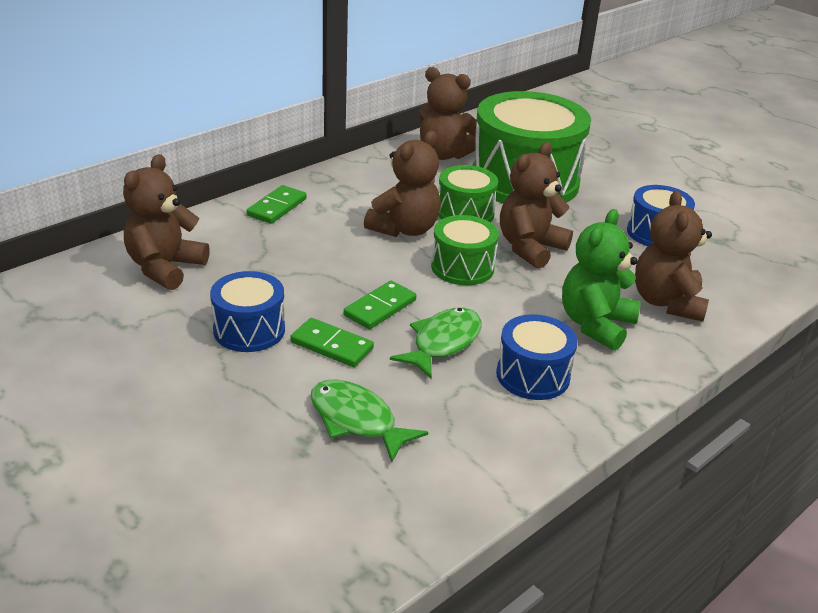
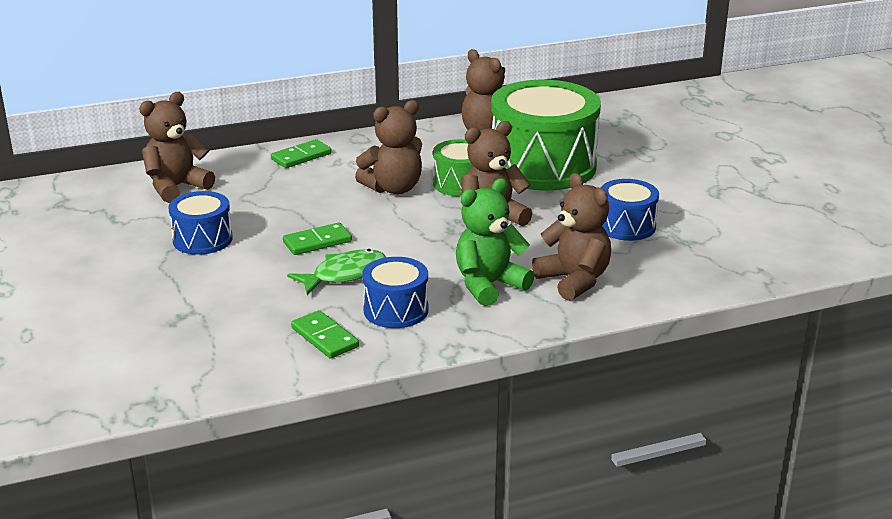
camera: 25 degrees right, 5 degrees down
(332, 345) = (255, 261): green domino -> green domino (325, 337)
(357, 420) = (228, 312): green fish -> none
(462, 267) = (415, 224): green drum -> none
(666, 302) = (574, 280): brown teddy bear -> brown teddy bear turned 120 degrees clockwise

